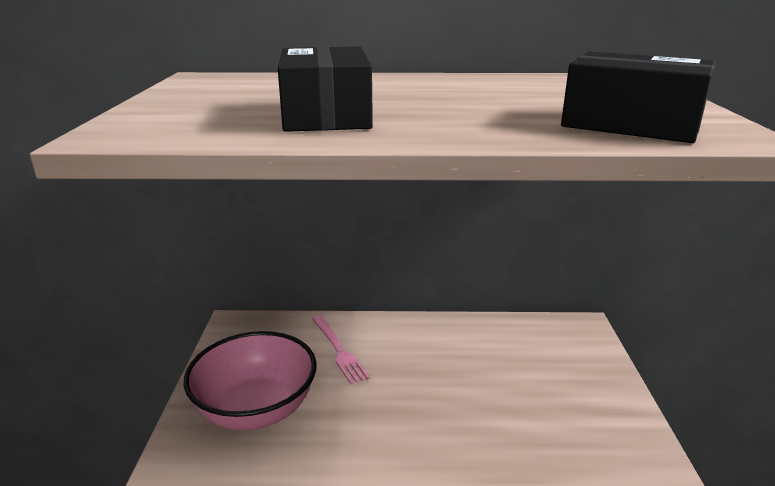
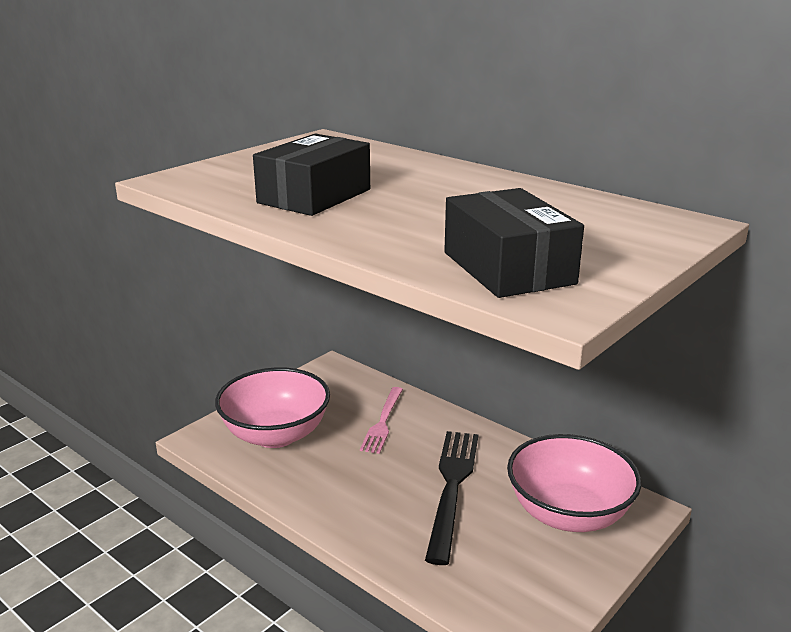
camera: 40 degrees right, 0 degrees up
(457, 375) = (452, 487): none -> black fork
(552, 353) = (568, 514): none -> pink bowl

